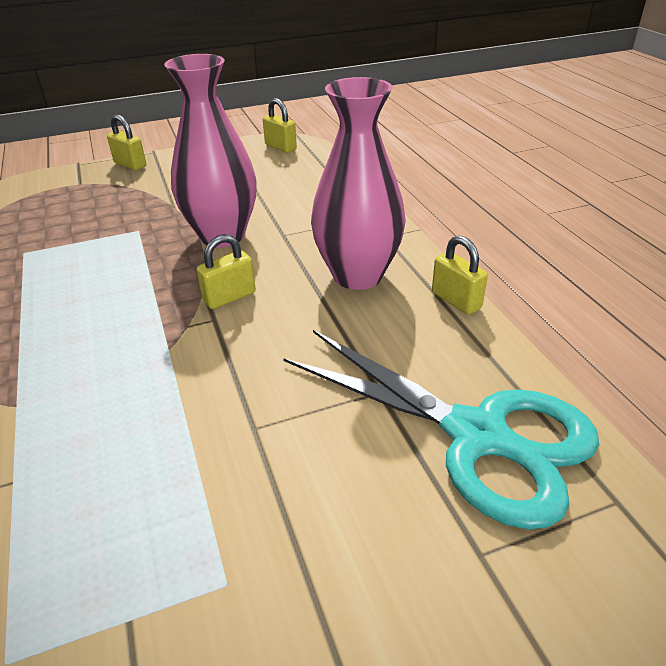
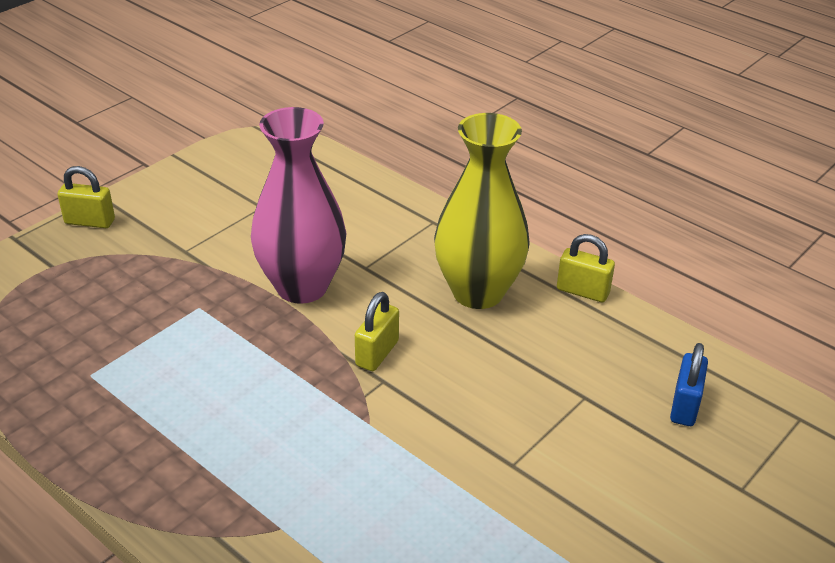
camera: 30 degrees left, 0 degrees up
(280, 147) = (256, 151): yellow padlock -> none
(357, 275) = (478, 292): pink vase -> yellow vase
(480, 437) = (684, 406): turquoise scissors -> blue padlock

